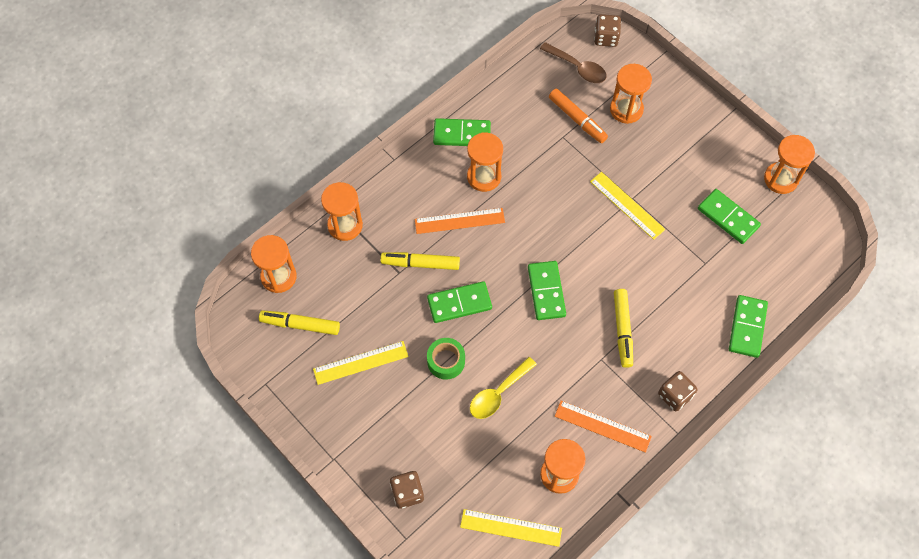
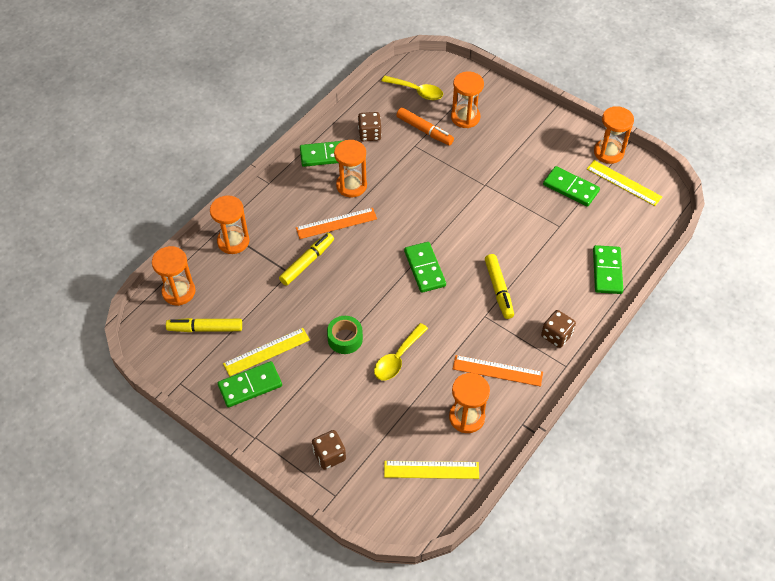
camera: 10 degrees left, 10 degrees down
(420, 263) = (307, 262): yellow marker -> yellow marker turned 135 degrees clockwise
(459, 303) = (348, 289): green domino -> green domino (250, 385)
(577, 67) = (417, 91): brown spoon -> yellow spoon
(606, 38) = (436, 66): brown dice -> brown dice (369, 134)
(627, 205) = (481, 190): yellow ruler -> yellow ruler (624, 183)

